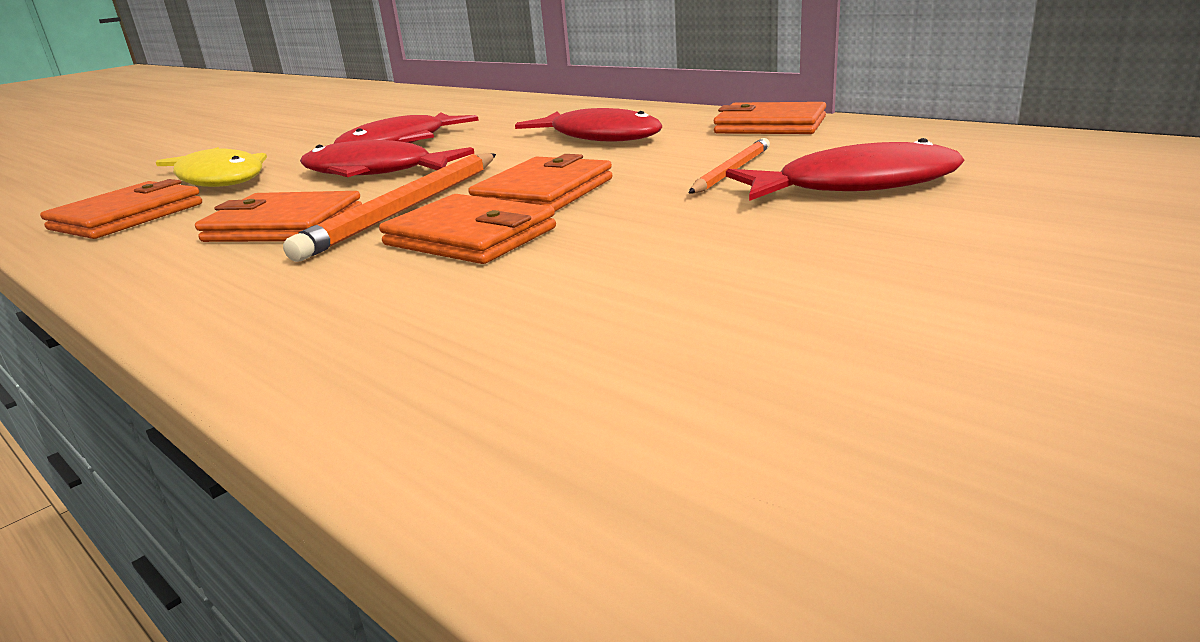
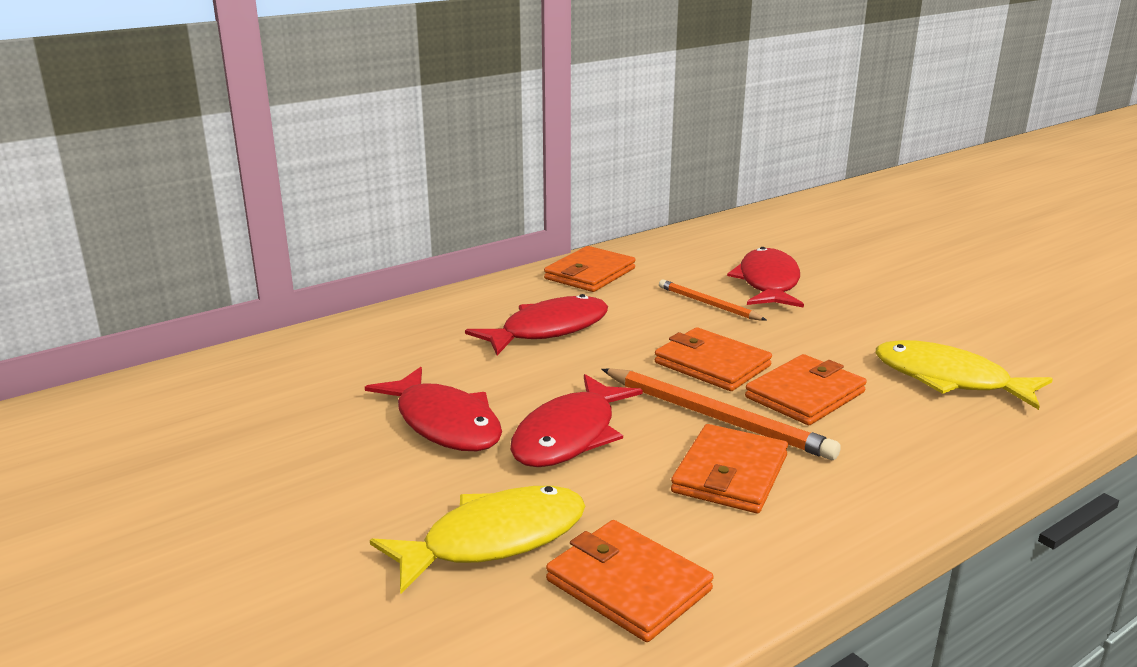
camera: 80 degrees left, 0 degrees up
(548, 319) = (949, 379): none -> yellow fish

